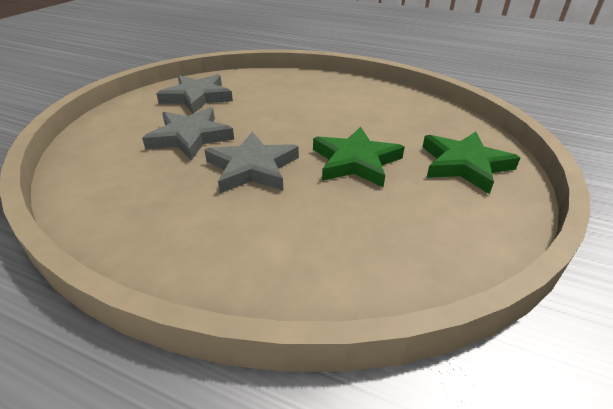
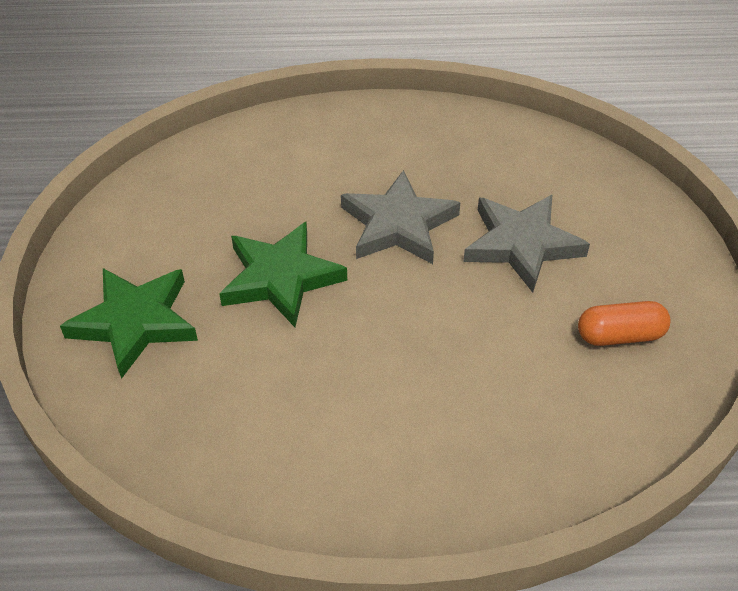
camera: 155 degrees right, 10 degrees up
(197, 97) = (619, 335): grey star -> orange capsule

